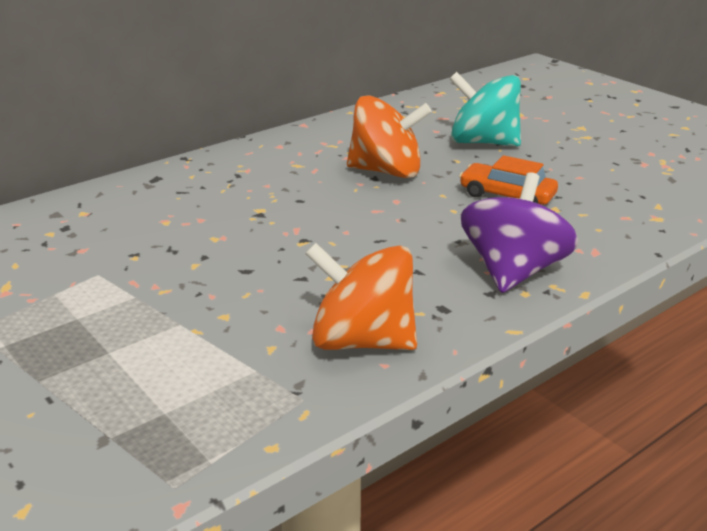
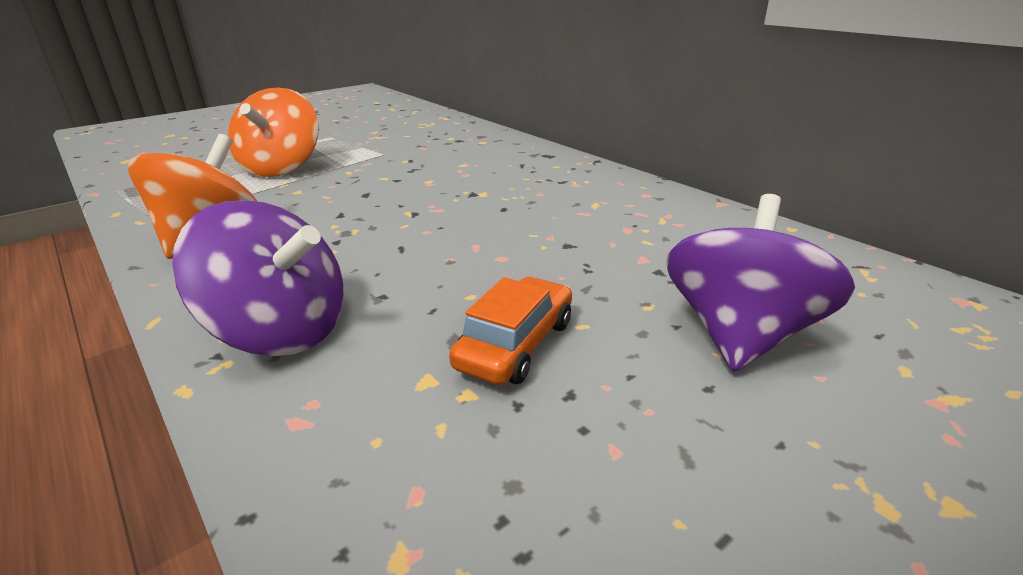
camera: 90 degrees right, 0 degrees up
(386, 171) = (588, 251): orange spinning top -> orange spinning top (281, 168)
(483, 142) = (739, 335): turquoise spinning top -> purple spinning top

